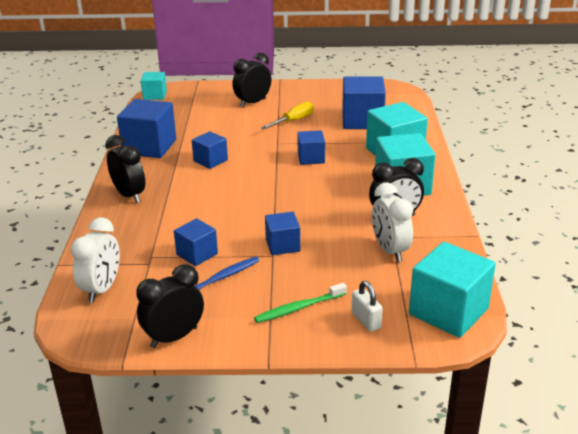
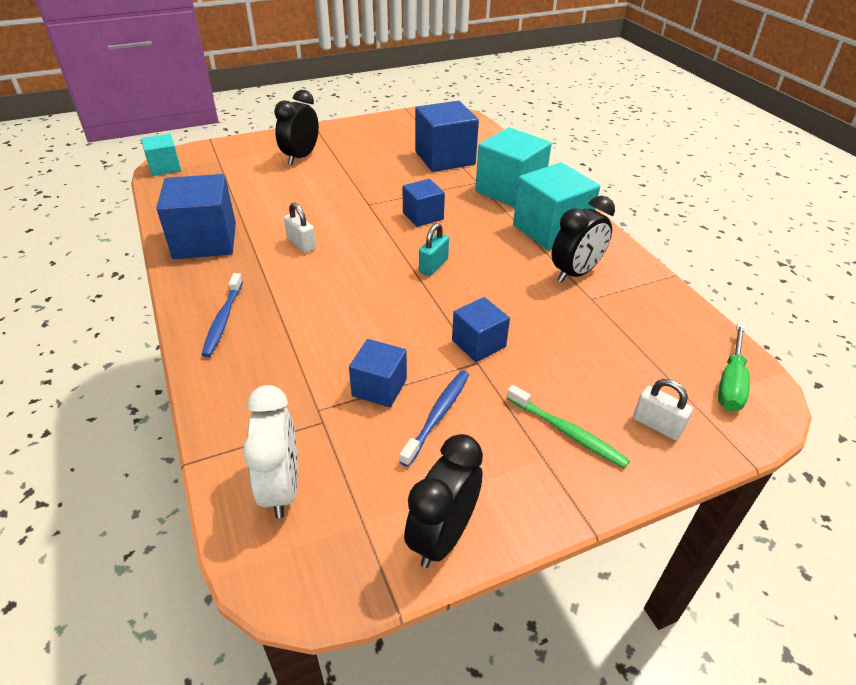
camera: 25 degrees left, 10 degrees up
(129, 195) = (223, 320): black clock -> blue toothbrush
(210, 161) = (301, 244): blue cube -> white padlock
(291, 192) = (433, 266): none -> turquoise padlock
(293, 121) = (367, 172): yellow screwdriver -> none
(298, 308) = (567, 432): green toothbrush -> green toothbrush turned 90 degrees counterclockwise
(390, 251) = (604, 318): white clock -> none
(448, 311) = (731, 383): turquoise cube -> green screwdriver

